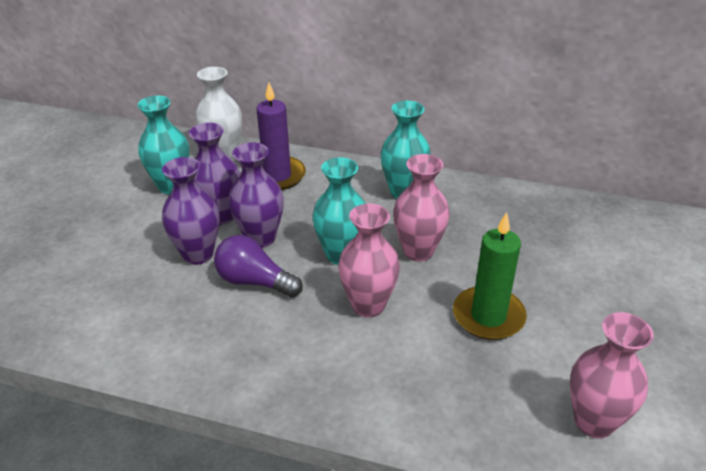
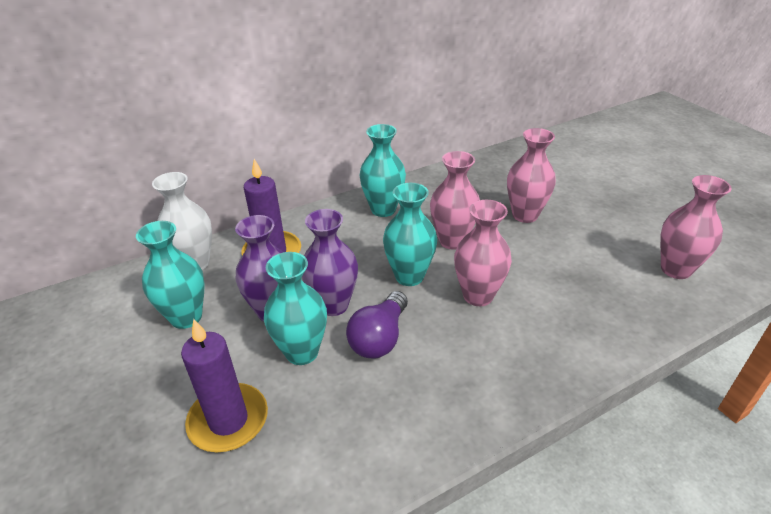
camera: 45 degrees left, 0 degrees up
(107, 263) = (228, 420): none -> purple candle
(198, 254) = (302, 352): purple vase -> turquoise vase
(255, 281) = (379, 338): purple light bulb -> purple light bulb turned 45 degrees counterclockwise
(488, 316) = (548, 252): green candle -> none
(521, 272) = (525, 215): none -> pink vase

